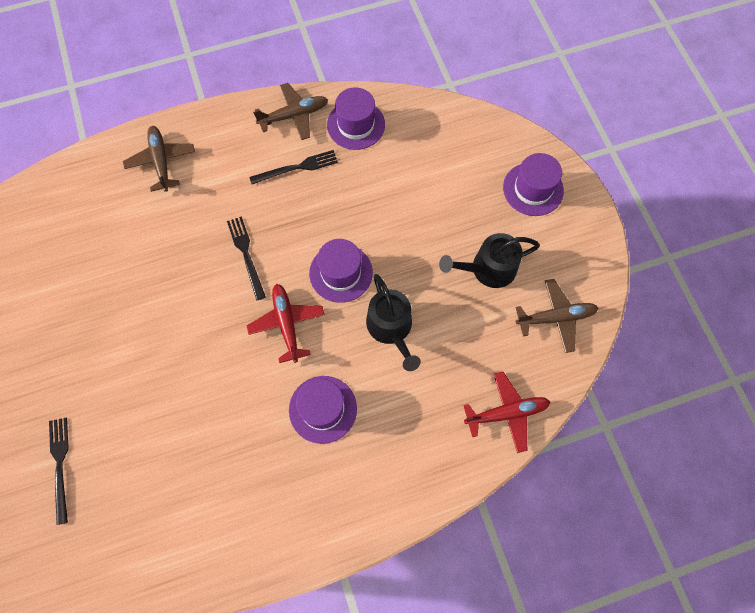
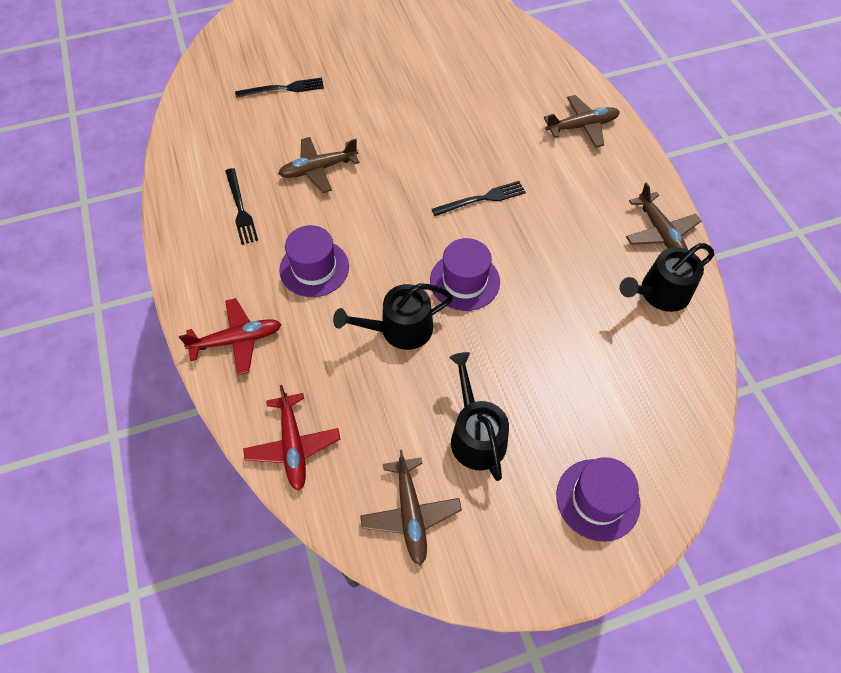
camera: 90 degrees right, 10 degrees down
(193, 414) = (318, 169): none -> brown plane
(287, 324) = (406, 235): red plane -> red plane (237, 340)
(297, 168) = (591, 238): black fork -> black fork (240, 209)
(356, 125) = (660, 293): purple hat -> black watering can

